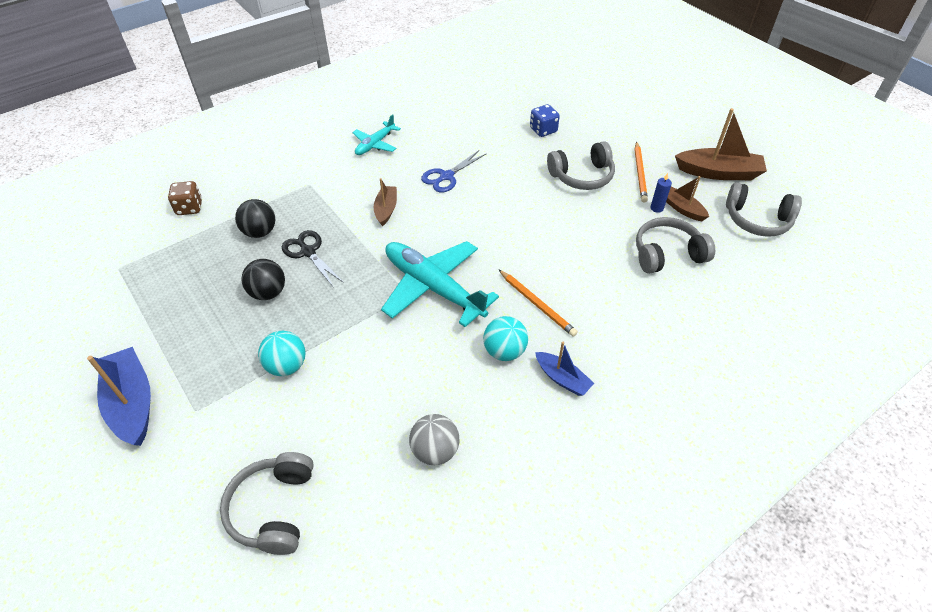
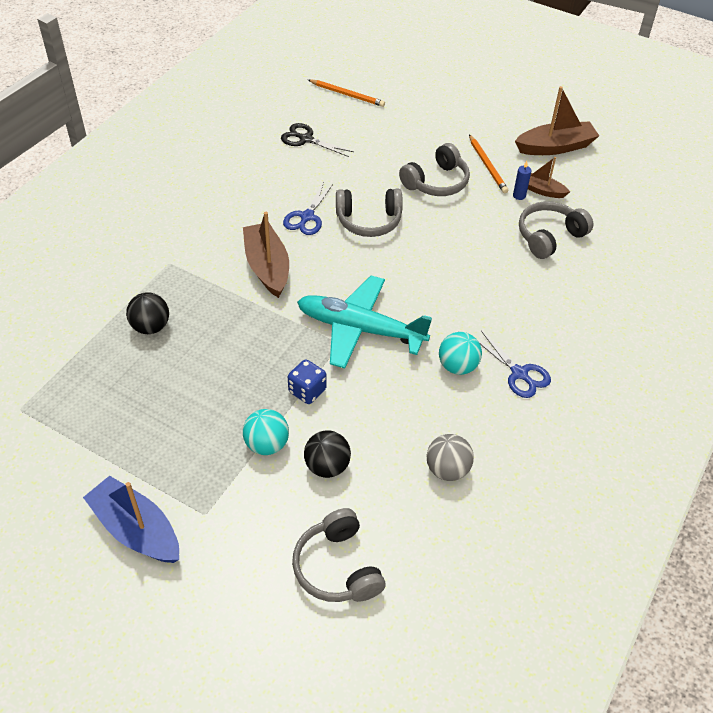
camera: 25 degrees left, 0 degrees up
(189, 208) = (54, 324): brown dice -> none
(268, 292) = (201, 383): black ball -> black ball (327, 466)
(308, 252) = (215, 332): black scissors -> black scissors (306, 139)
(375, 144) = (212, 202): turquoise plane -> none
(386, 209) = (267, 267): brown boat -> brown boat, size x1.72
(537, 304) = (462, 316): orange pencil -> orange pencil (347, 95)
(543, 130) = (374, 144): blue dice -> blue dice (307, 391)
(562, 378) = (519, 373): blue boat -> blue scissors
(757, 220) = (608, 183): grey headphones -> grey headphones (369, 221)

